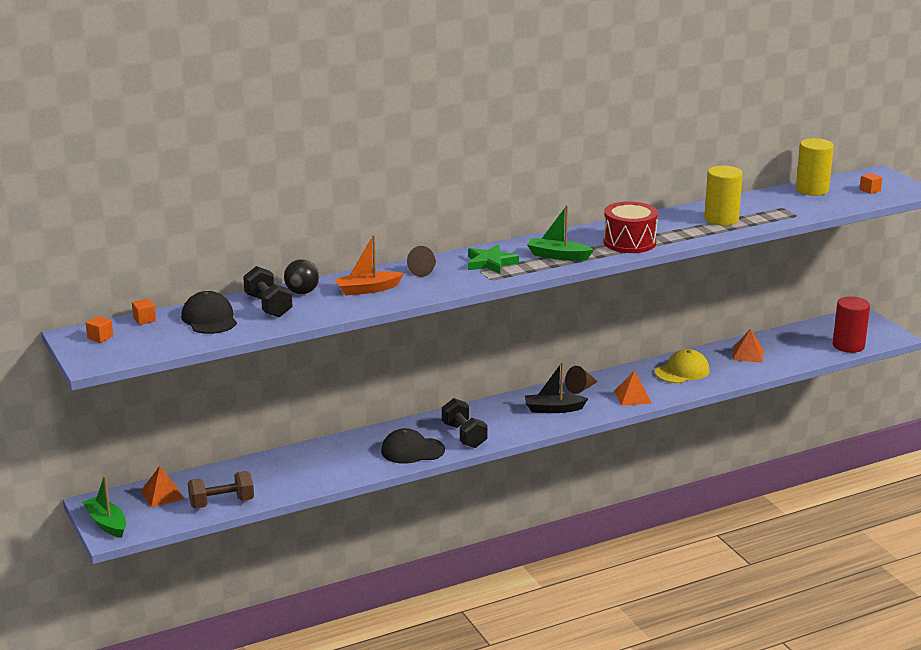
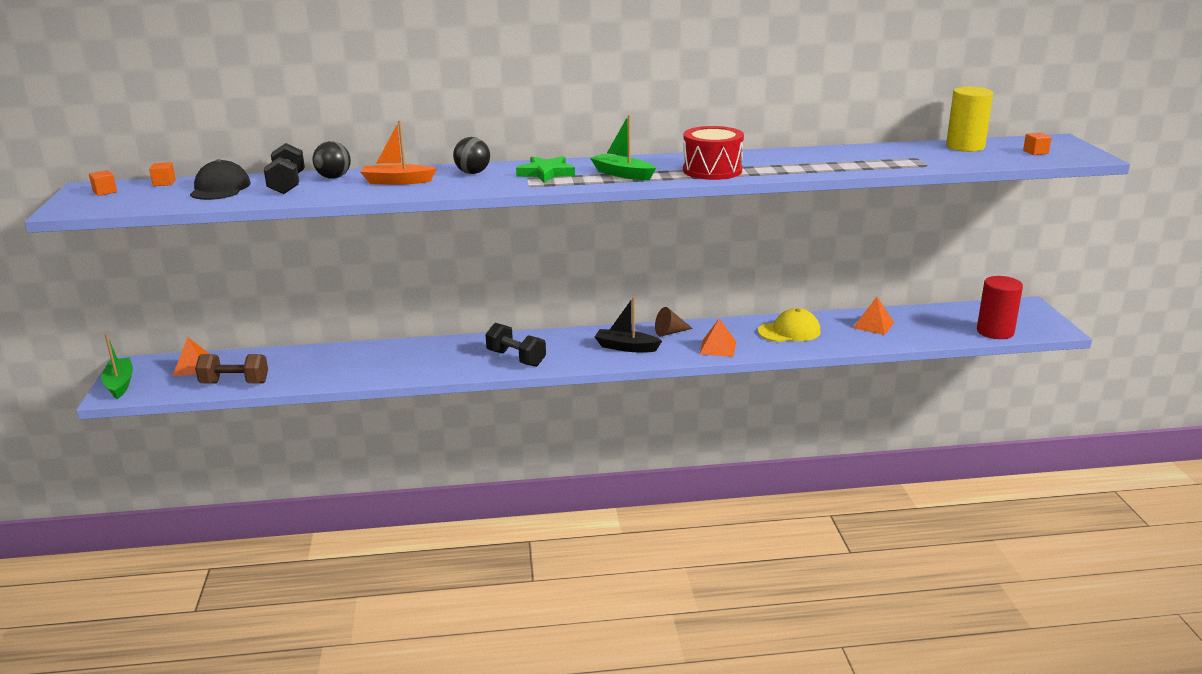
camera: 20 degrees right, 0 degrees up
(412, 450) = (454, 364): black cap -> none
(424, 271) = (473, 173): brown cone -> black ball
(464, 436) = (516, 358): black dumbbell -> black dumbbell turned 45 degrees counterclockwise
(721, 219) = (835, 161): yellow cylinder -> none

